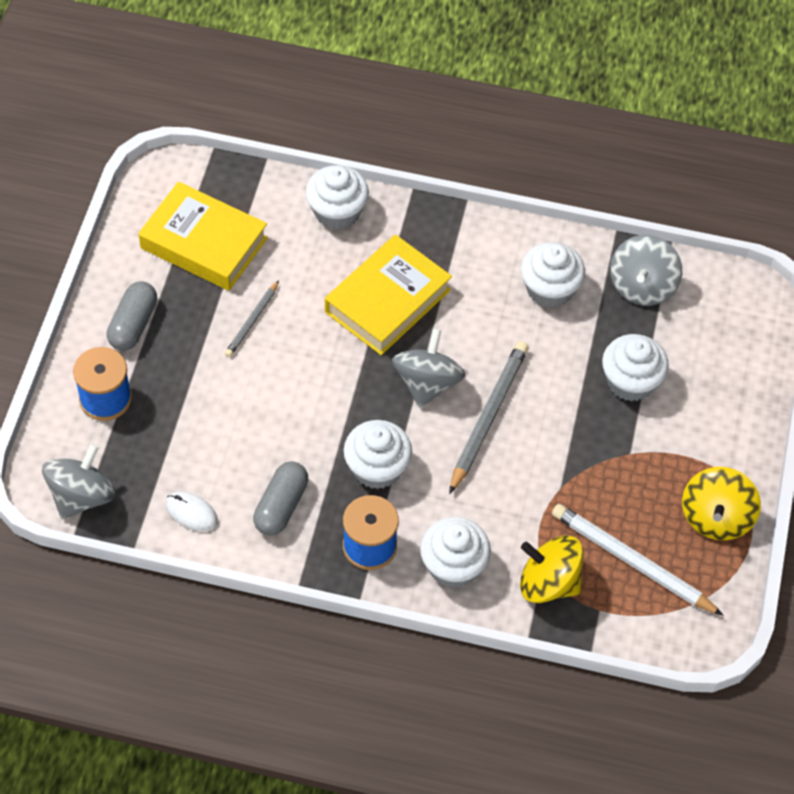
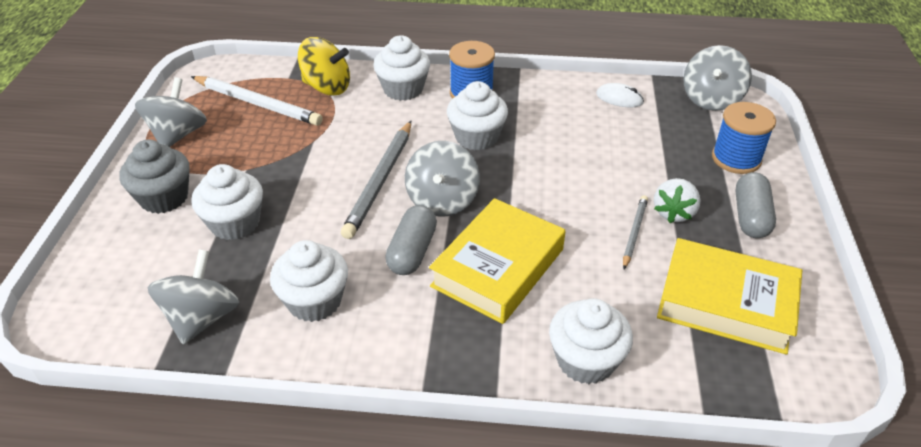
camera: 175 degrees right, 15 degrees down
(205, 338) = (673, 213): none -> white strawberry
(281, 506) = (549, 108): grey capsule -> grey capsule (412, 251)
(707, 423) = (164, 198): none -> grey cupcake
(716, 517) = (178, 135): yellow spinning top -> grey spinning top

